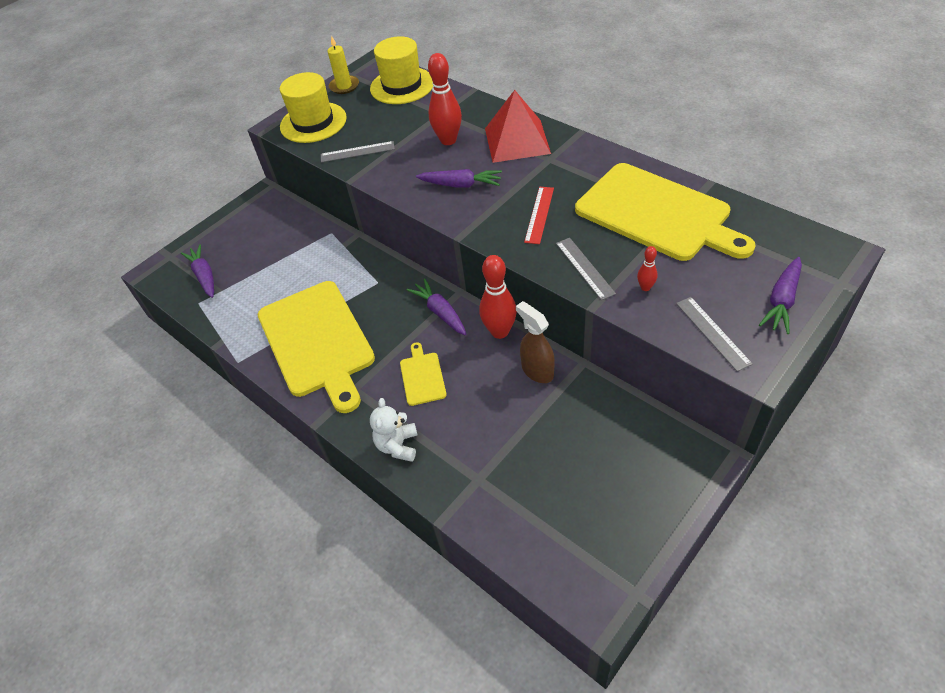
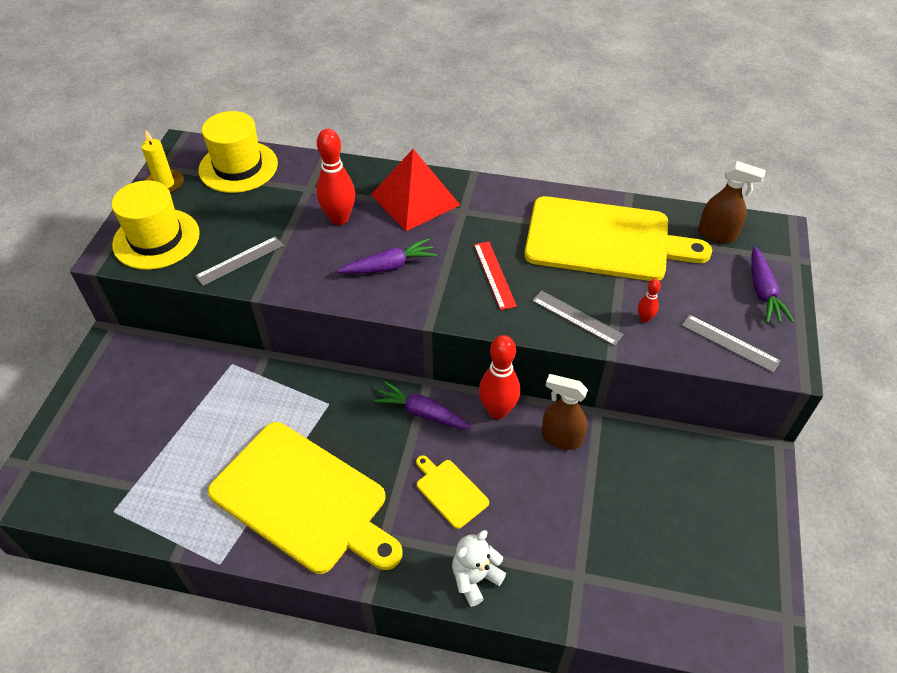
camera: 35 degrees left, 0 degrees up
(204, 276) = (98, 473): purple carrot -> none
(398, 445) = (475, 578): white teddy bear -> white teddy bear turned 75 degrees clockwise
(773, 239) = (717, 235): none -> brown spray bottle

